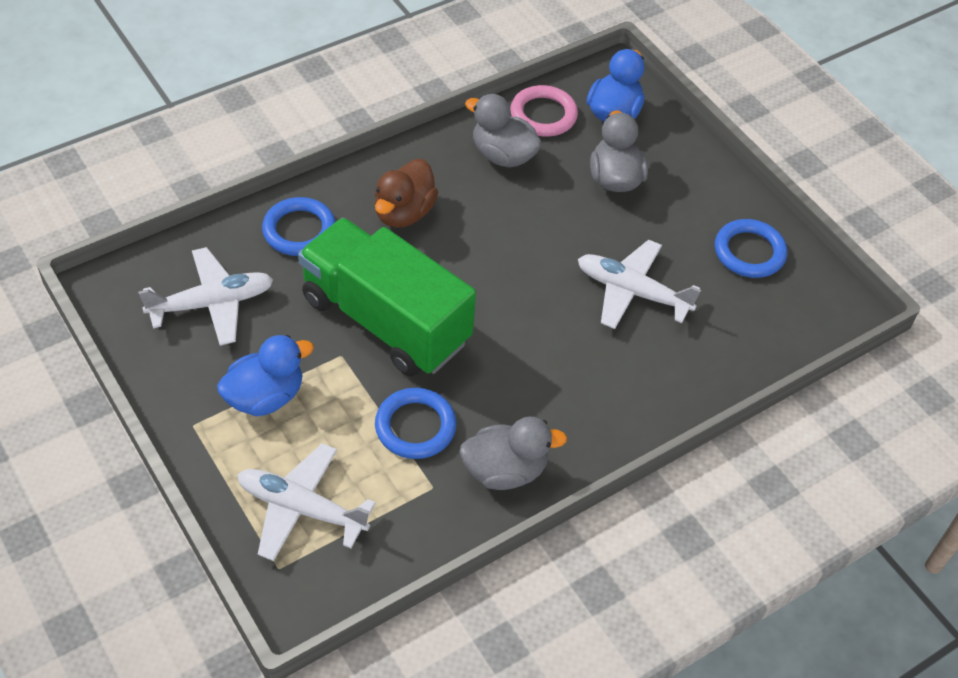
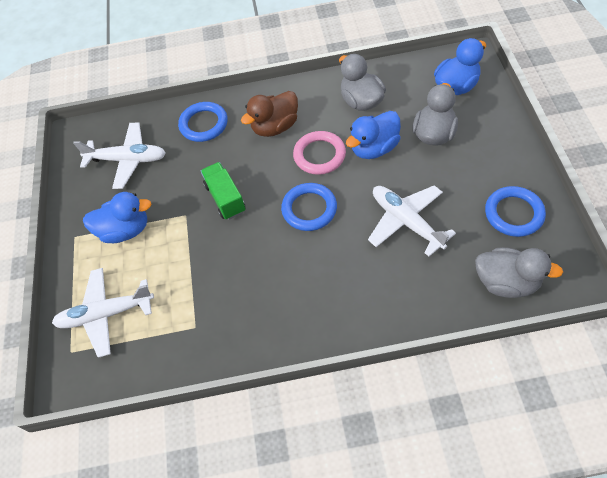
camera: 35 degrees right, 5 degrees up
(301, 508) = (105, 314): white plane -> white plane turned 60 degrees counterclockwise
(385, 320) = (225, 198): green truck -> green truck, size x0.47
(415, 426) = (206, 279): blue ring -> blue ring (309, 209)
(505, 470) = (249, 331): grey duck -> grey duck (506, 282)
(543, 115) = (403, 78): pink ring -> pink ring (319, 155)
(549, 212) = (374, 148): none -> blue duck

